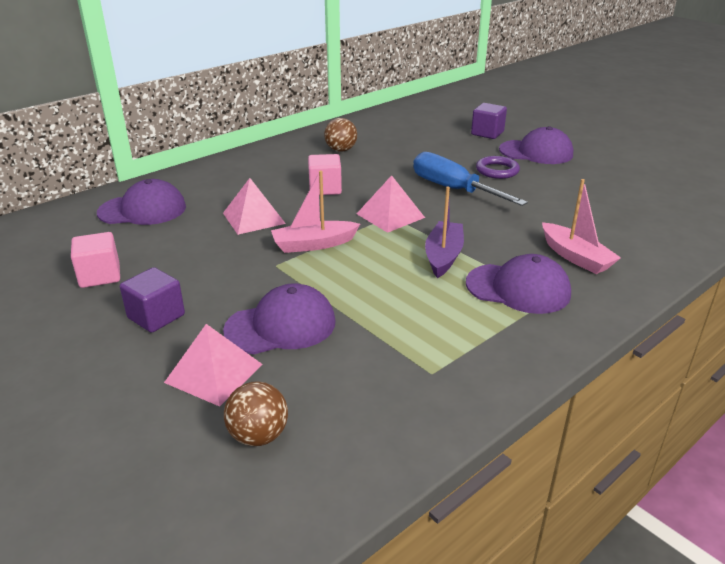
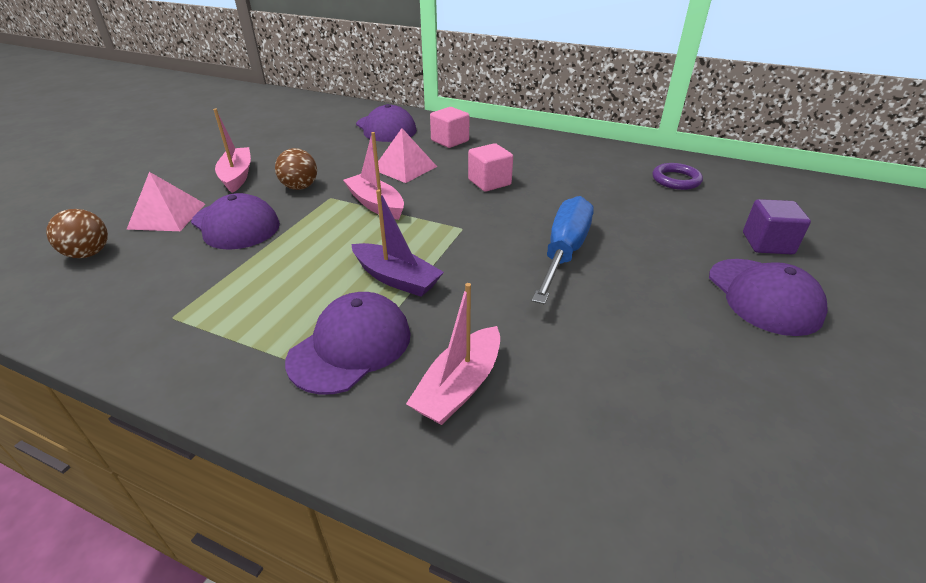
camera: 65 degrees right, 5 degrees up
(100, 276) = (284, 144): pink cube -> pink cube (450, 141)
(156, 316) = (237, 176): purple cube -> pink boat
(341, 150) = (584, 168): brown ball -> brown ball (300, 187)
(390, 215) = (463, 228): pink pyramid -> none
(443, 256) = (396, 278): purple boat -> purple boat turned 45 degrees clockwise
(497, 170) = (656, 273): purple ring -> purple ring (676, 180)
(518, 288) = (350, 346): purple cap -> purple cap turned 135 degrees counterclockwise

